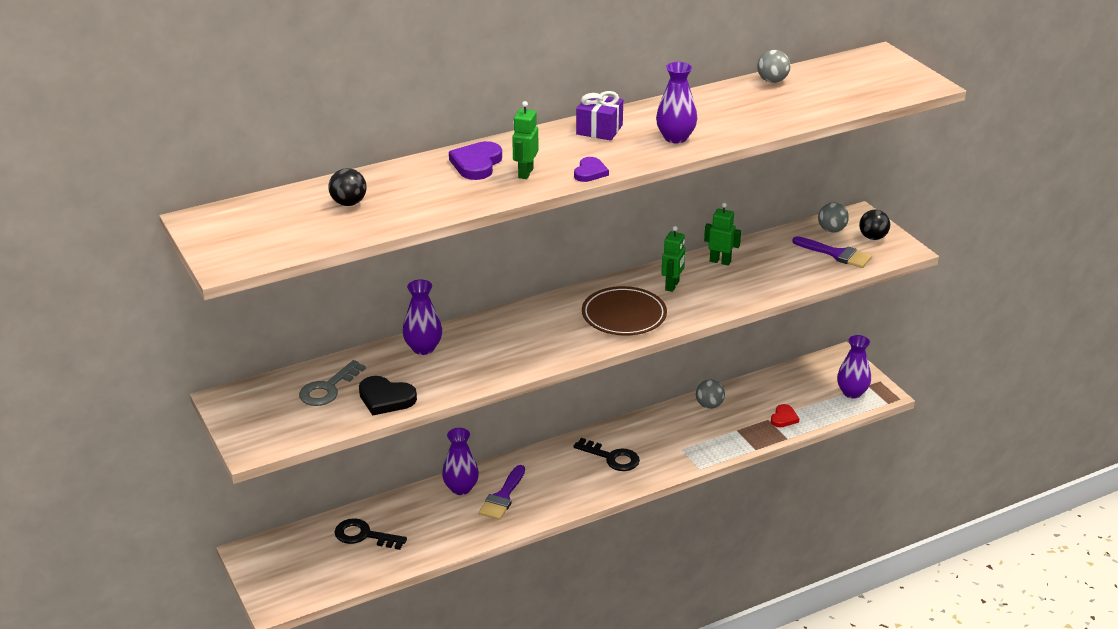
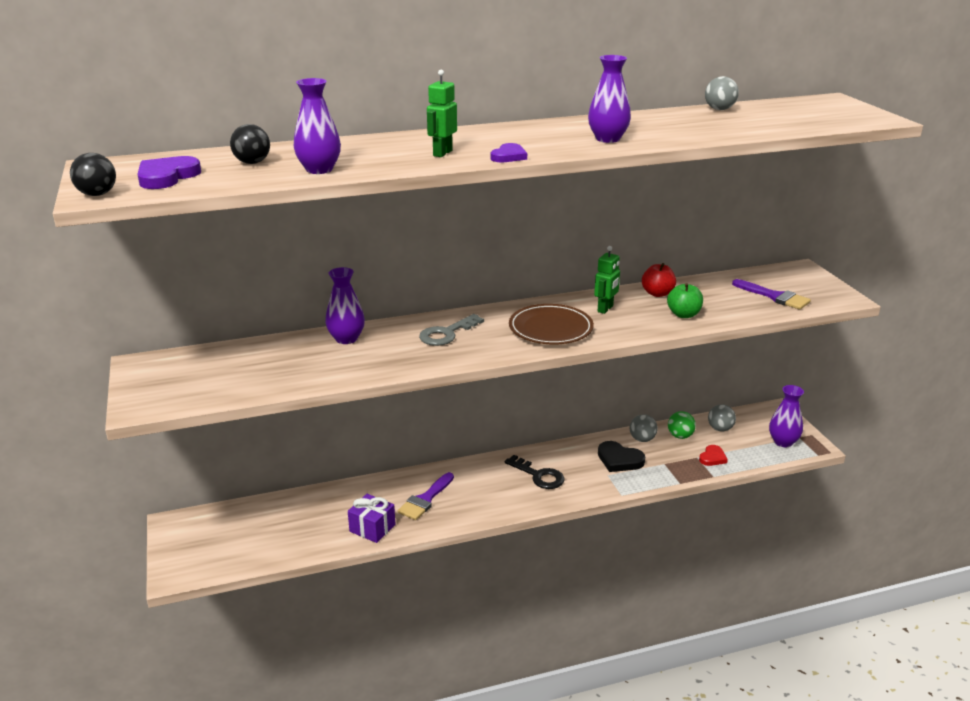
camera: 10 degrees right, 5 degrees down
(327, 389) = (239, 364): grey key -> grey key (446, 334)
(364, 535) = (284, 520): black key -> none
(386, 398) = (290, 377): black heart -> black heart (619, 460)
(461, 488) = (389, 487): purple vase -> purple vase (319, 170)
(476, 164) = (397, 145): purple heart -> purple heart (167, 177)
(599, 130) = (532, 130): purple gift -> purple gift (372, 528)
(720, 261) = (657, 293): green robot -> red apple
(747, 397) = (680, 436): none -> green ball
(750, 285) = (683, 314): none -> green apple
(831, 230) = (772, 278): grey ball -> grey ball (720, 429)
(873, 237) = (813, 286): black ball -> black ball (97, 194)

